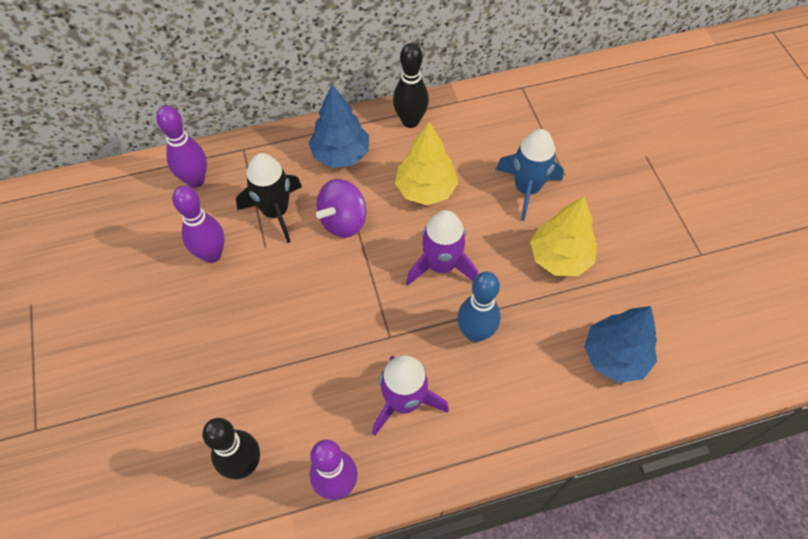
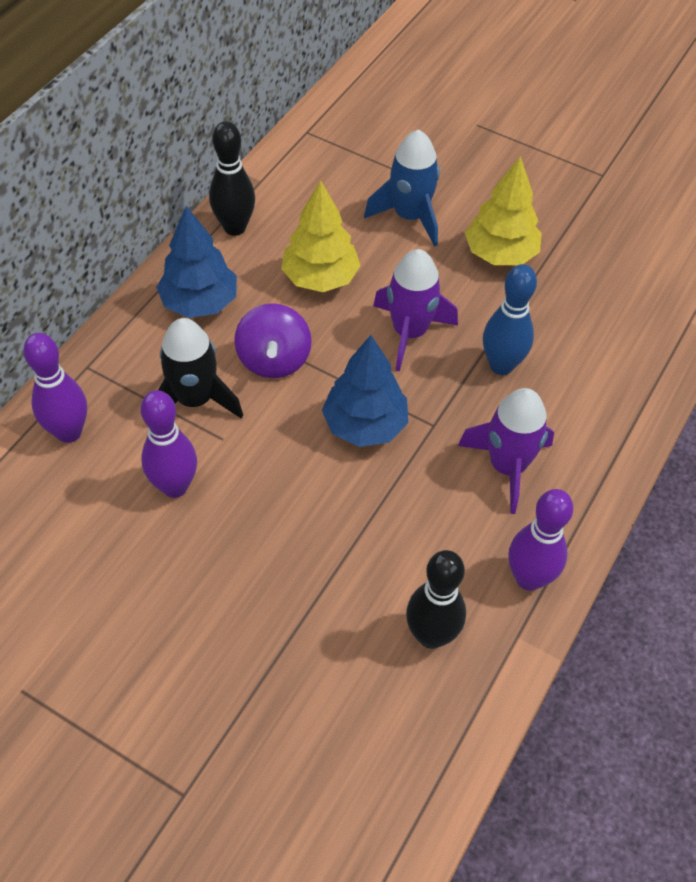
camera: 45 degrees left, 5 degrees down
(614, 356) = (626, 300): blue tree -> blue tree (364, 425)

